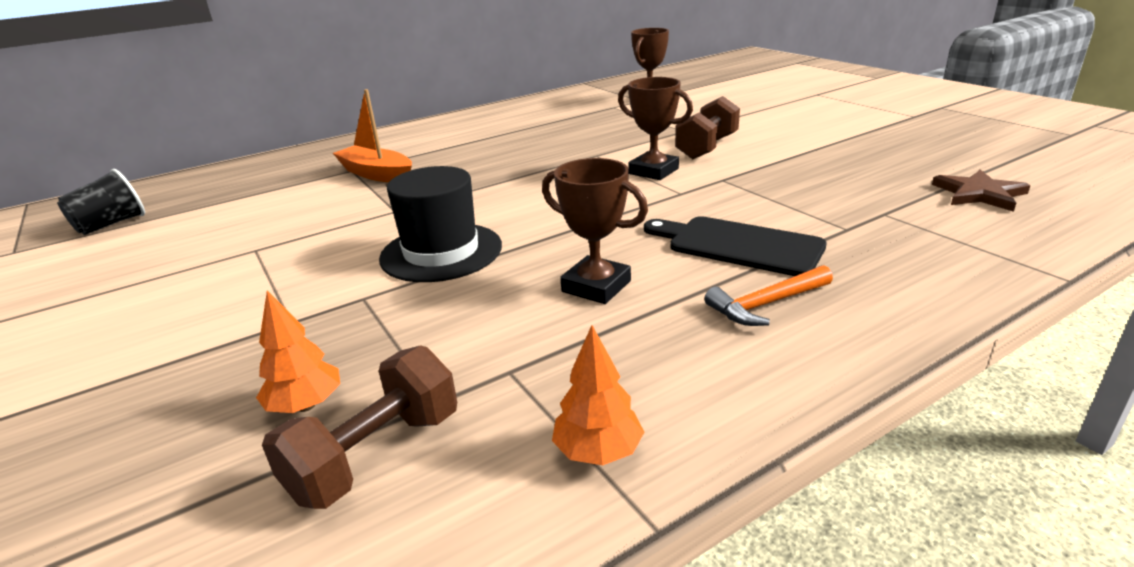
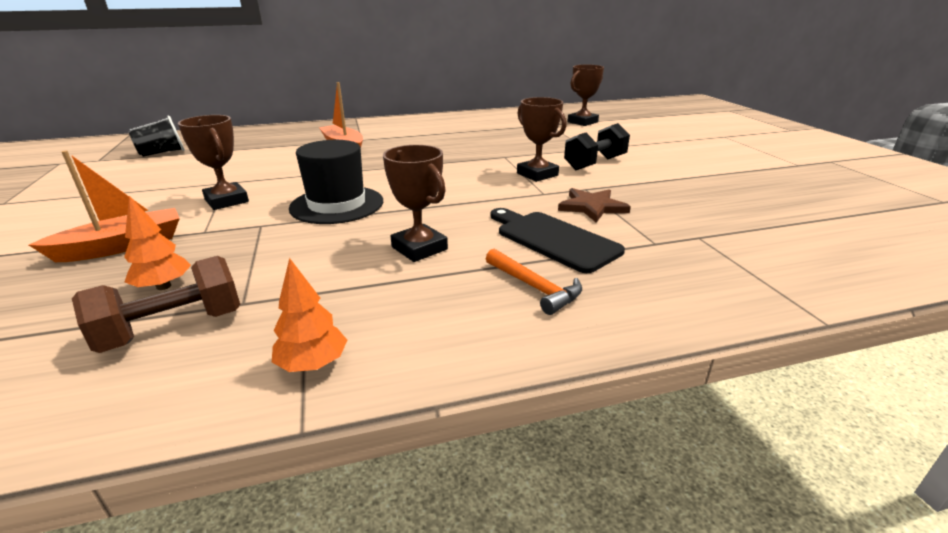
camera: 15 degrees right, 0 degrees up
(187, 366) = (122, 246): none -> orange boat
(281, 274) = (227, 201): none -> brown trophy
(707, 147) = (595, 163): brown dumbbell -> black dumbbell
(766, 304) = (535, 287): orange hammer -> orange hammer turned 120 degrees counterclockwise
(979, 194) = (803, 236): brown star -> brown star (592, 207)

